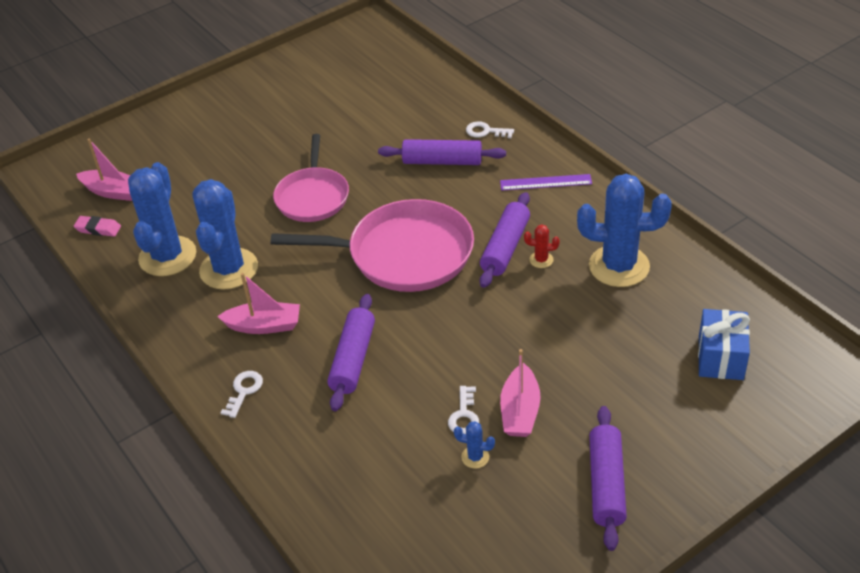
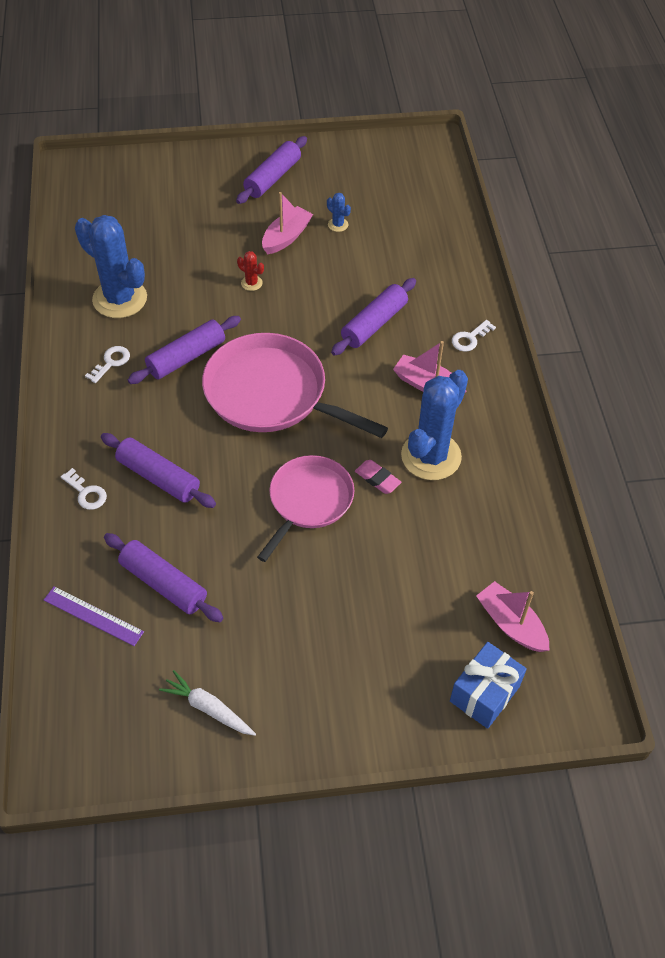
camera: 155 degrees left, 10 degrees up
(98, 229) = (541, 575): pink eraser -> pink eraser (377, 479)
(167, 256) = (482, 501): blue cactus -> none
(299, 76) = (208, 708): none -> white carrot
(380, 112) = (164, 583): none -> purple rolling pin
(464, 415) = (324, 251): white key -> white key (111, 362)
(541, 260) = (170, 333): red cactus -> red cactus (251, 283)
(545, 182) = (93, 402): purple ruler -> purple ruler (93, 616)
(720, 358) = (128, 208): blue gift -> blue gift (484, 693)

